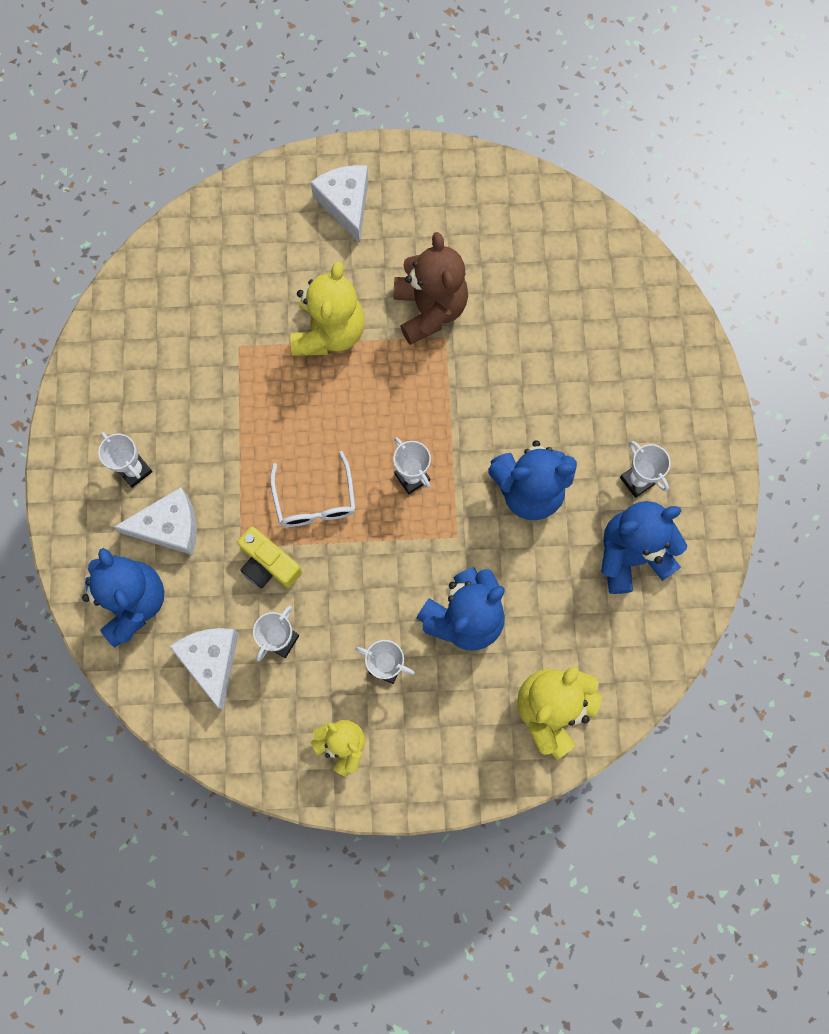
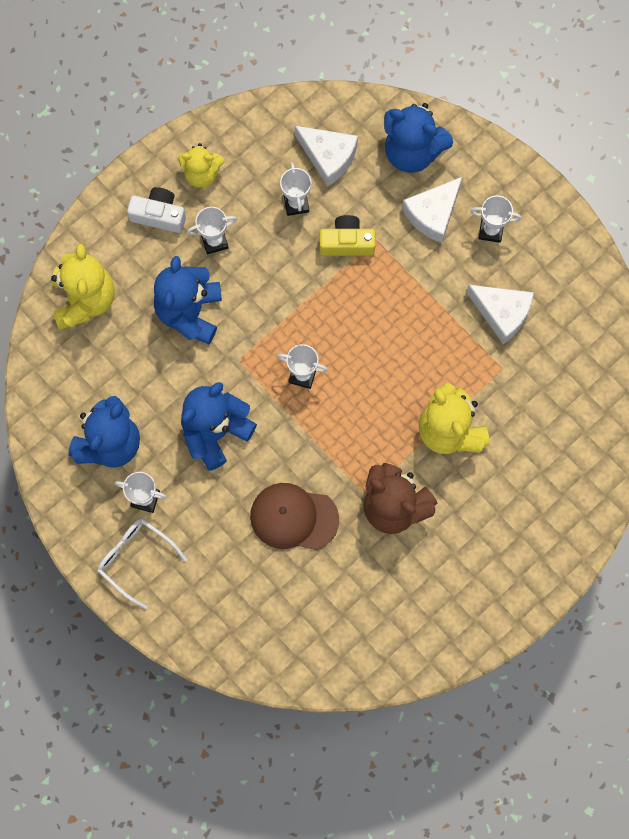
camera: 140 degrees right, 0 degrees up
(315, 501) = (353, 307): white glasses -> white glasses (135, 559)
(346, 204) = (526, 537): white cheese -> white cheese (502, 313)
(416, 736) = (159, 215): none -> white camera
(521, 365) = (293, 517): none -> brown cap

